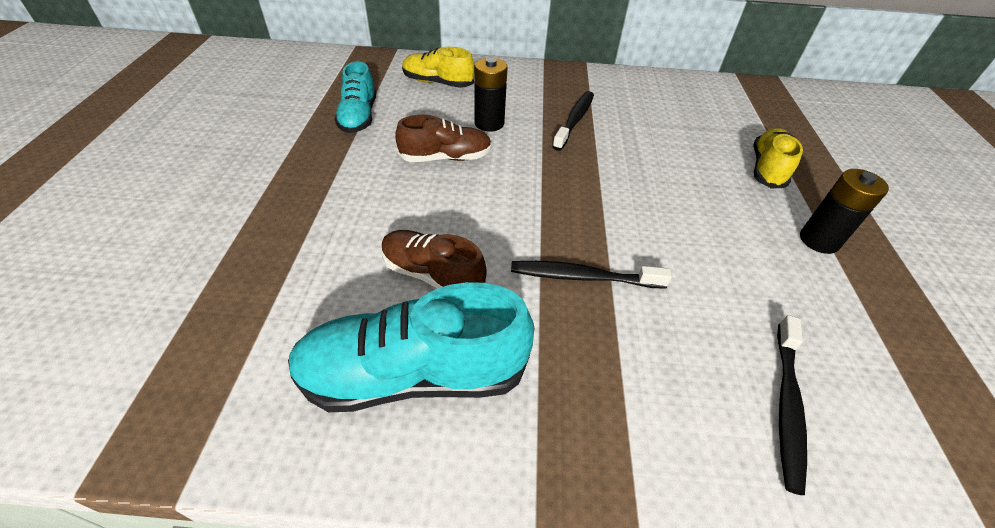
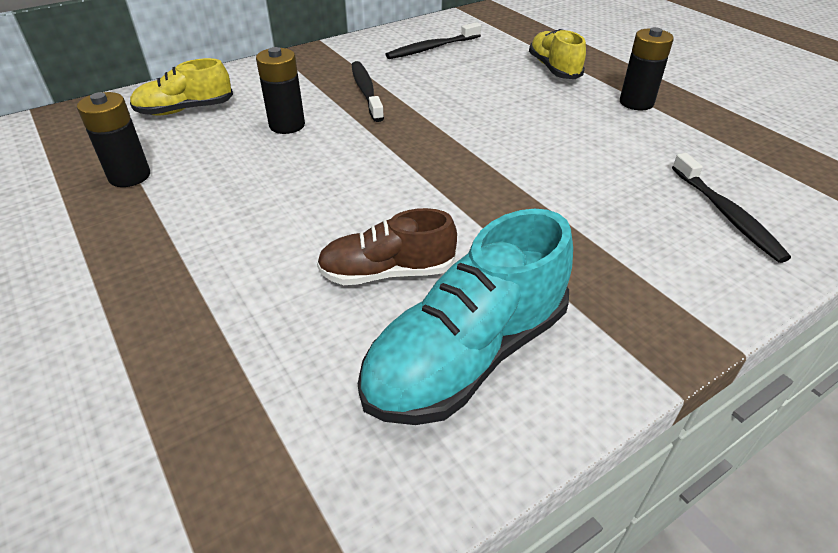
camera: 35 degrees left, 5 degrees down
(359, 117) = (129, 176): turquoise shoe -> black battery
(446, 158) = (279, 172): brown shoe -> none
(583, 277) = (513, 207): black toothbrush -> black toothbrush (432, 48)

